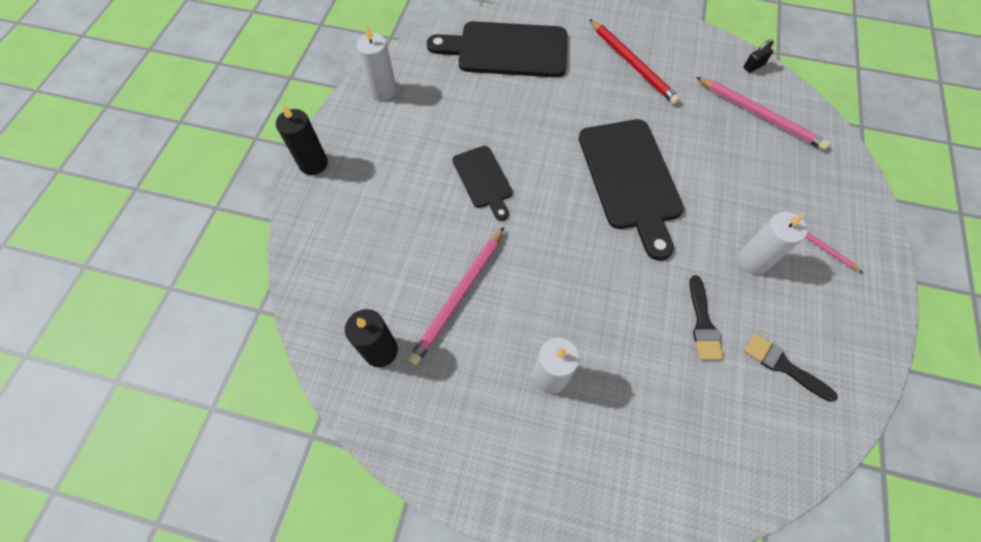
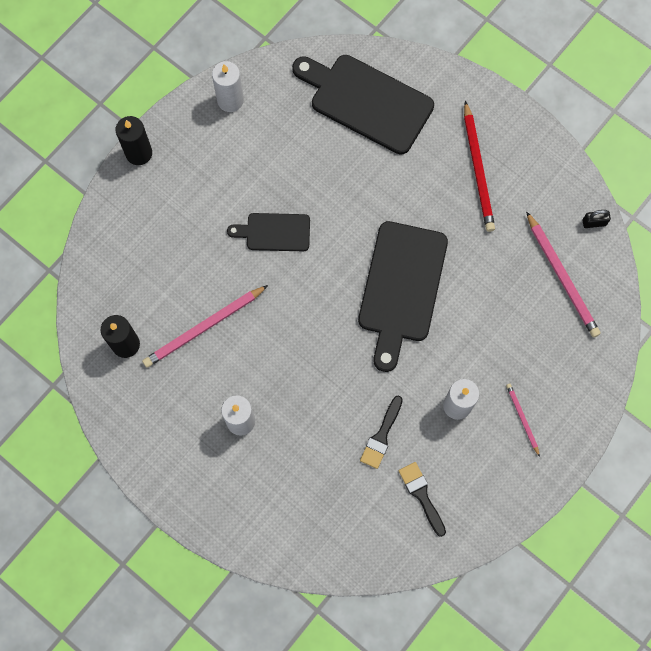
camera: 25 degrees right, 10 degrees up
(483, 179) = (274, 232): black cutting board -> black cutting board turned 90 degrees clockwise

